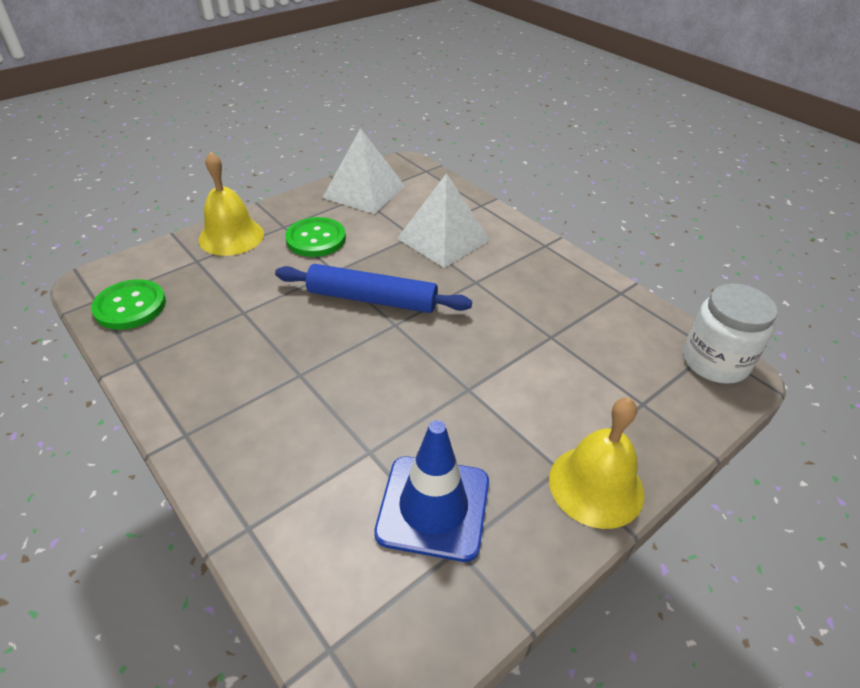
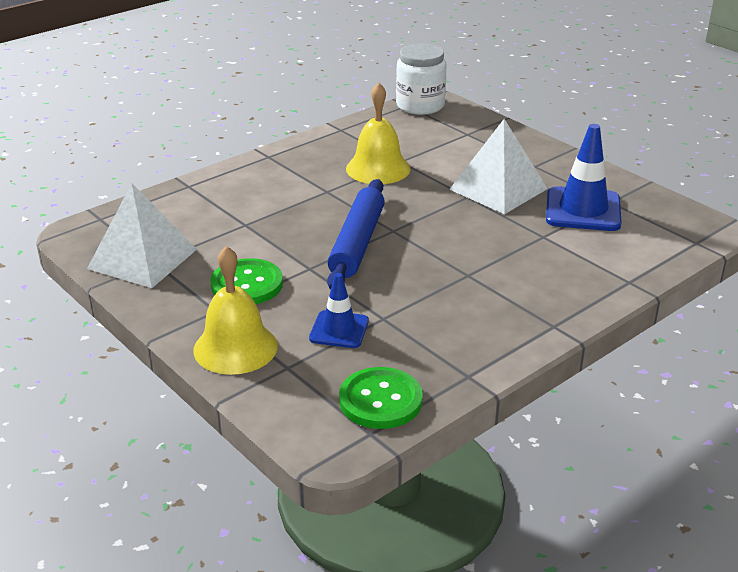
camera: 90 degrees left, 10 degrees down
(234, 286) = (339, 330): none -> blue traffic cone
(443, 239) = (254, 207): white pyramid -> white pyramid (498, 189)
(596, 485) = (545, 155): yellow bell -> yellow bell (378, 168)

